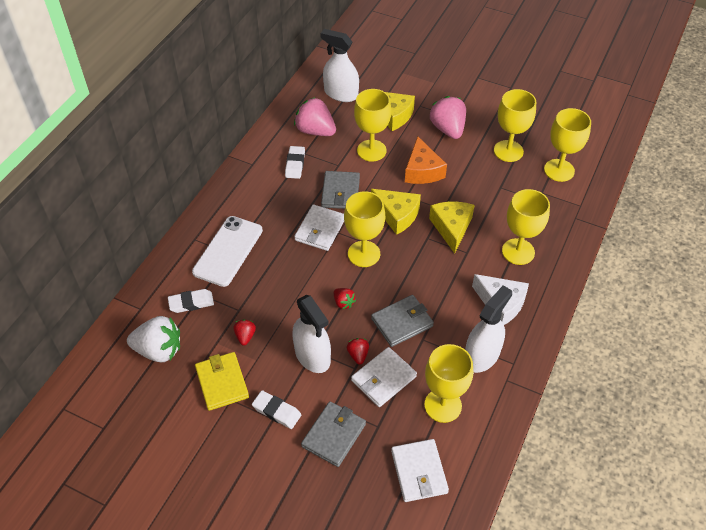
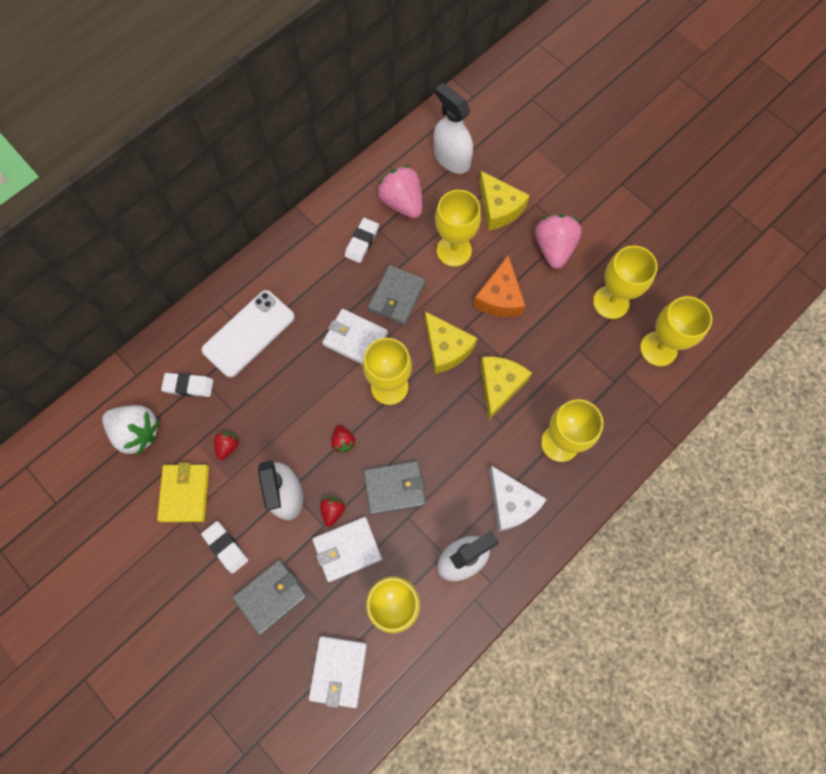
camera: 20 degrees right, 20 degrees up
(320, 230) = (355, 339): white wallet -> white wallet turned 75 degrees clockwise

